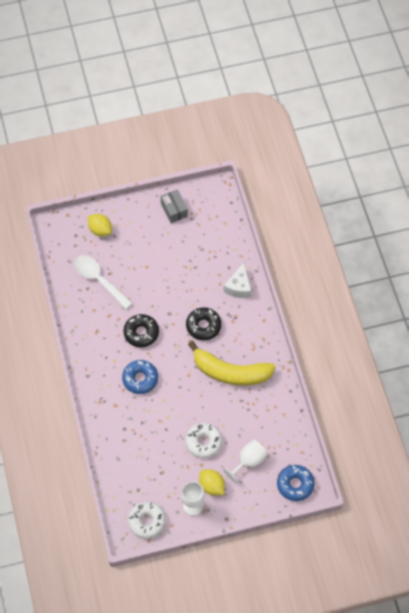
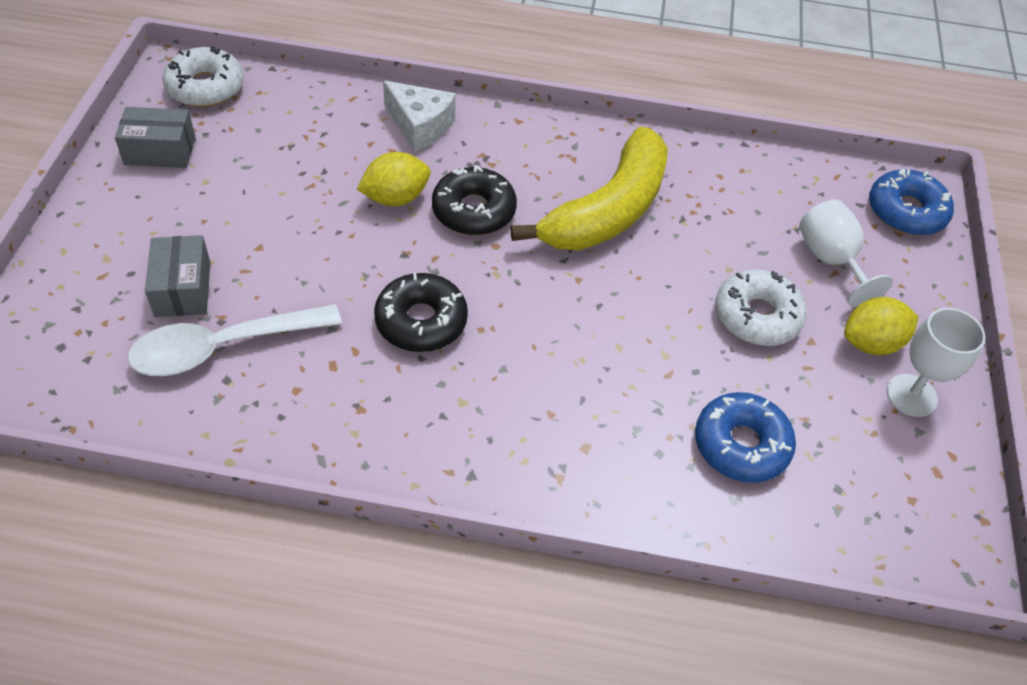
camera: 70 degrees left, 10 degrees down
(100, 230) = (91, 293): yellow lemon -> yellow lemon (395, 198)
(116, 255) = (183, 289): none -> grey box
(140, 379) = (540, 369): blue donut -> blue donut (741, 445)
(146, 521) = (932, 504): white donut -> white donut (205, 87)

